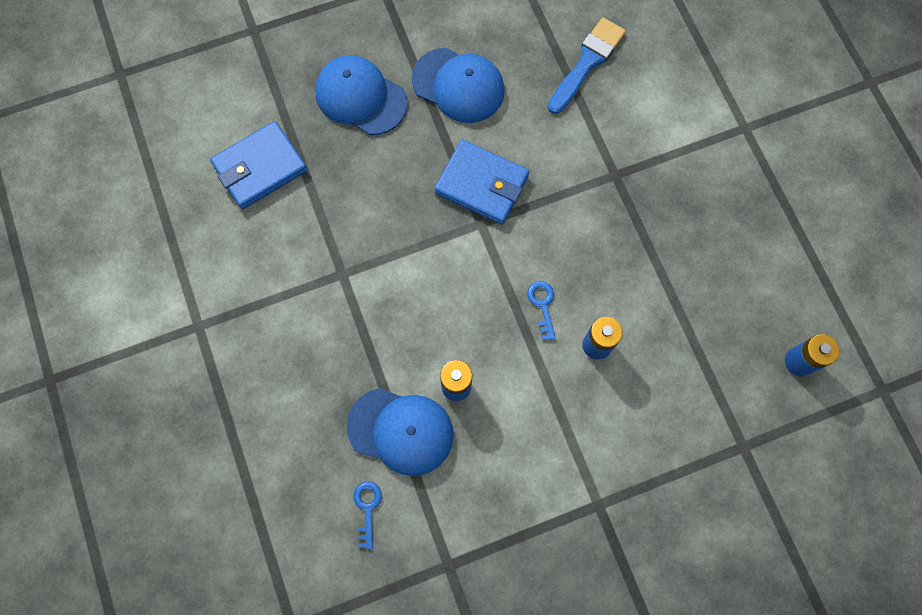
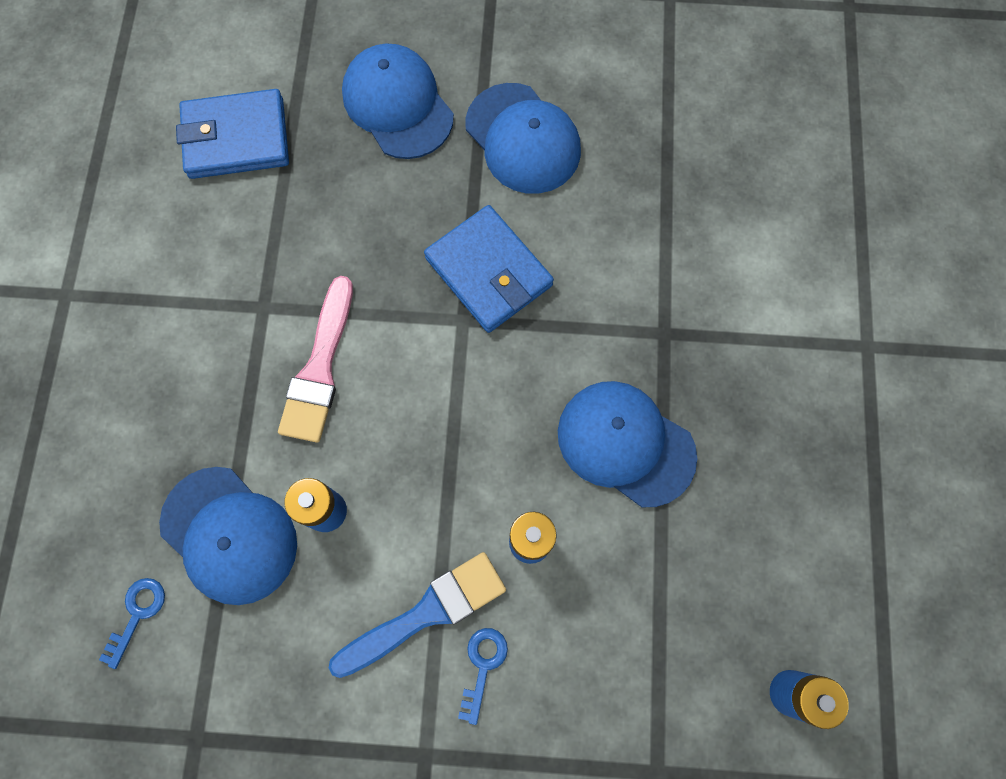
camera: 25 degrees right, 0 degrees up
(402, 297) = (320, 368): none -> pink brush
(542, 305) = (486, 458): blue key -> blue key (482, 666)
(587, 63) = (698, 177): blue brush -> blue brush (426, 612)
(626, 256) = (625, 444): none -> blue cap

